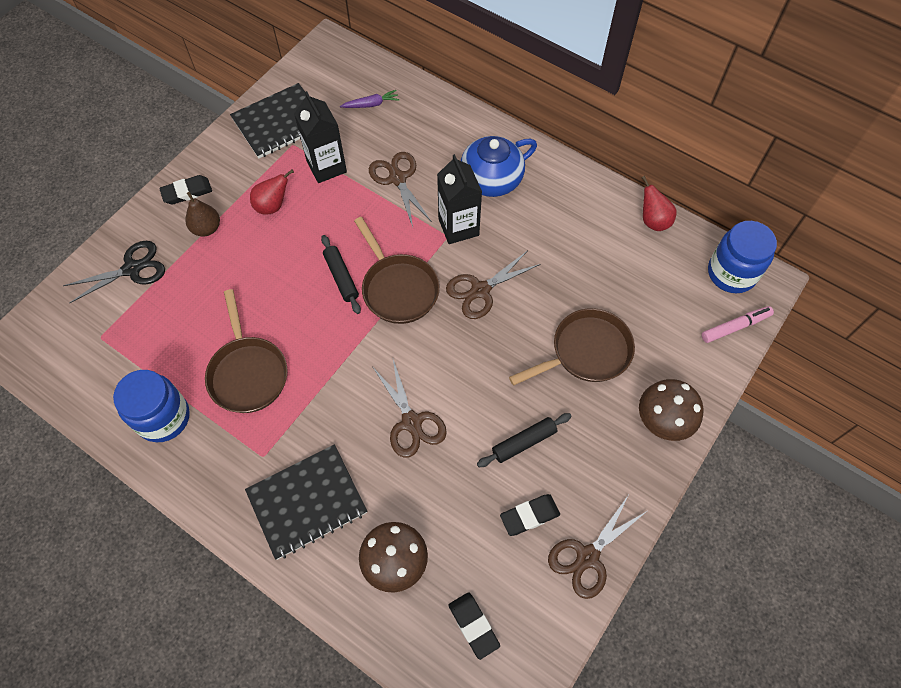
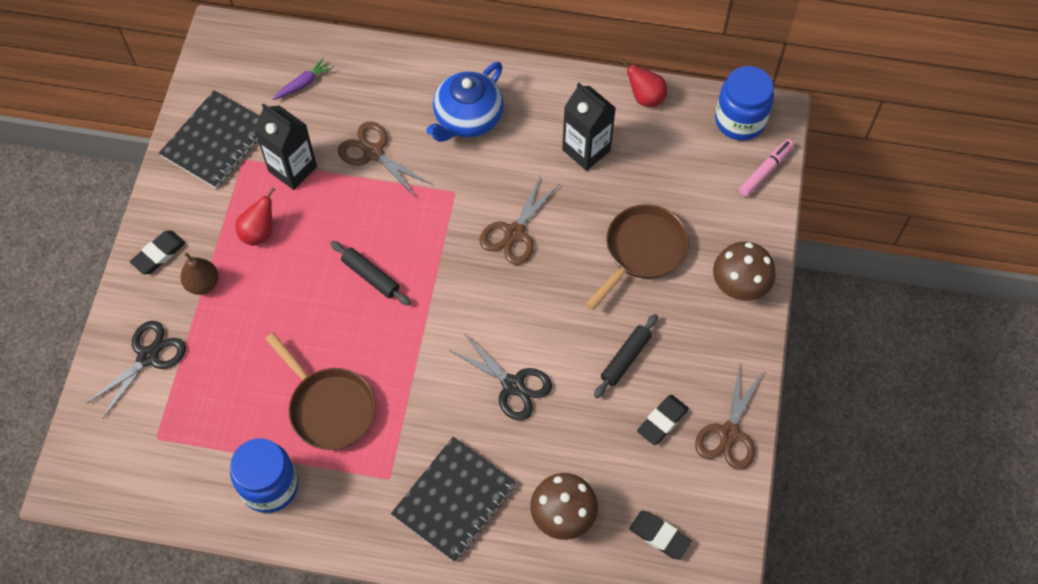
camera: 25 degrees left, 0 degrees up
(398, 288) = (433, 264): brown pan -> none
(411, 422) = (513, 385): brown scissors -> black scissors
(458, 227) = (461, 178): black carton -> black carton (586, 150)

